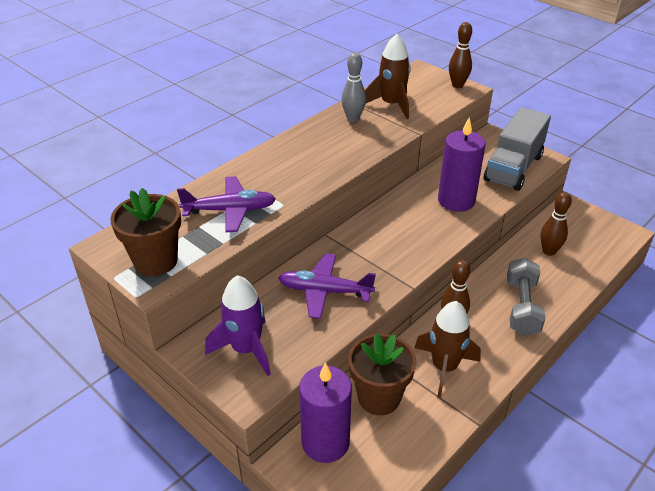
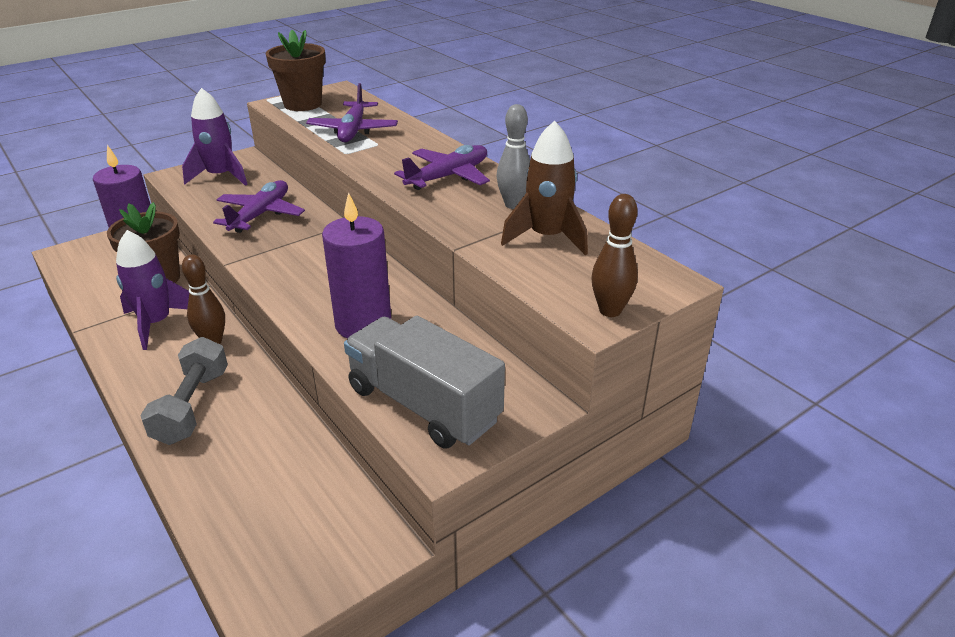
camera: 100 degrees right, 5 degrees down
(317, 148) = (448, 177): none -> purple plane
(444, 367) = (156, 323): brown rocket -> purple rocket
(522, 307) = (192, 406): grey dumbbell -> grey dumbbell turned 75 degrees clockwise
(549, 251) = (278, 471): brown bowling pin -> none

